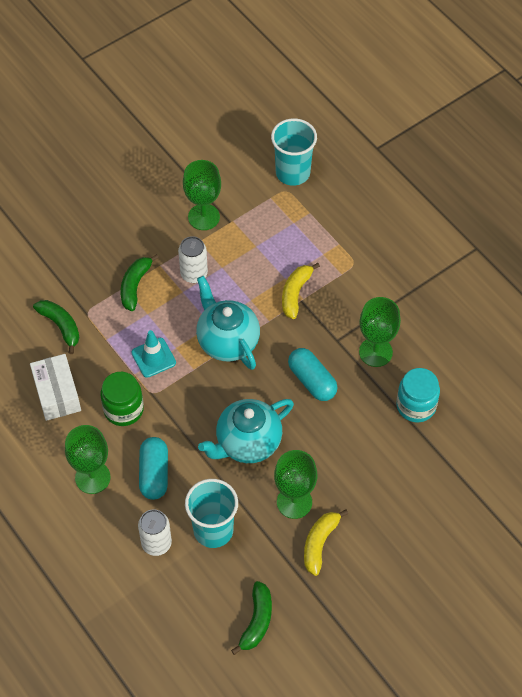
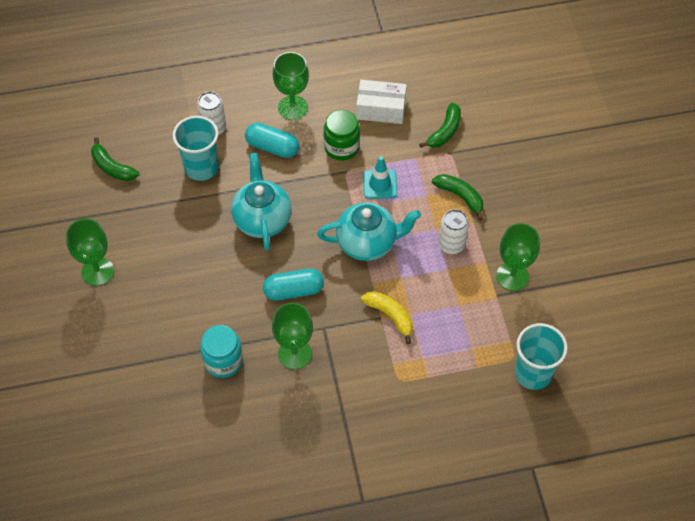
camera: 115 degrees right, 0 degrees up
(61, 326) = (444, 131): green banana -> green banana turned 45 degrees counterclockwise
(294, 502) = (191, 230): green goblet -> green goblet (97, 271)
(320, 543) = (145, 233): yellow banana -> none

